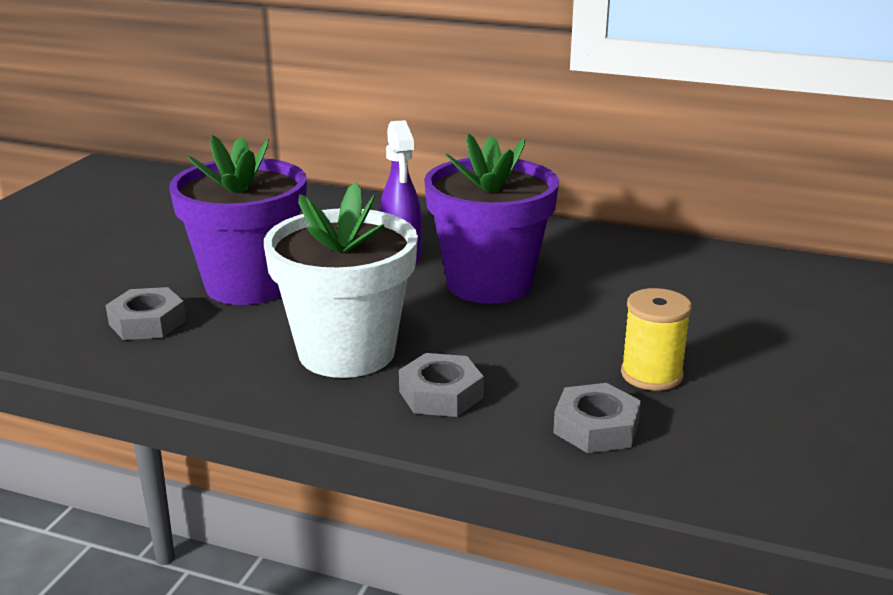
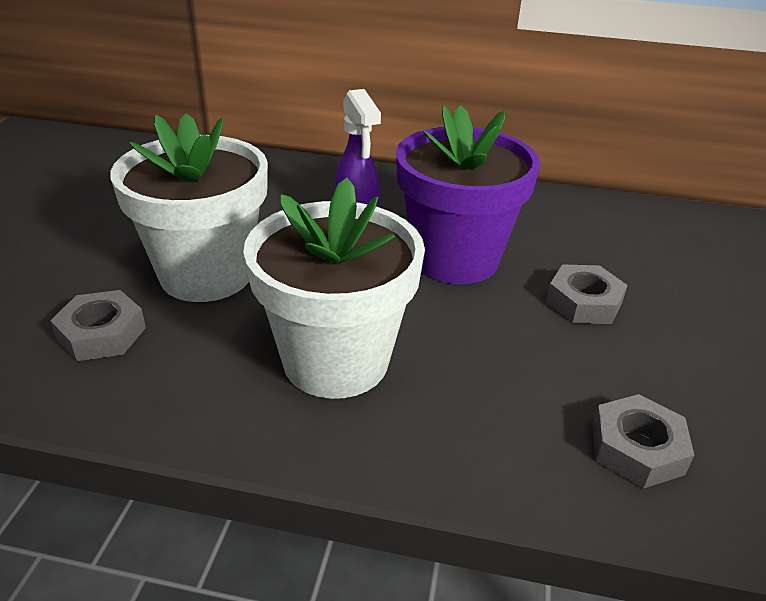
camera: 10 degrees left, 10 degrees up
(248, 285) = (206, 274): purple flower pot -> white flower pot
(441, 394) = (456, 414): grey nut -> grey nut (584, 302)
(651, 375) = (660, 368): yellow spool -> none

